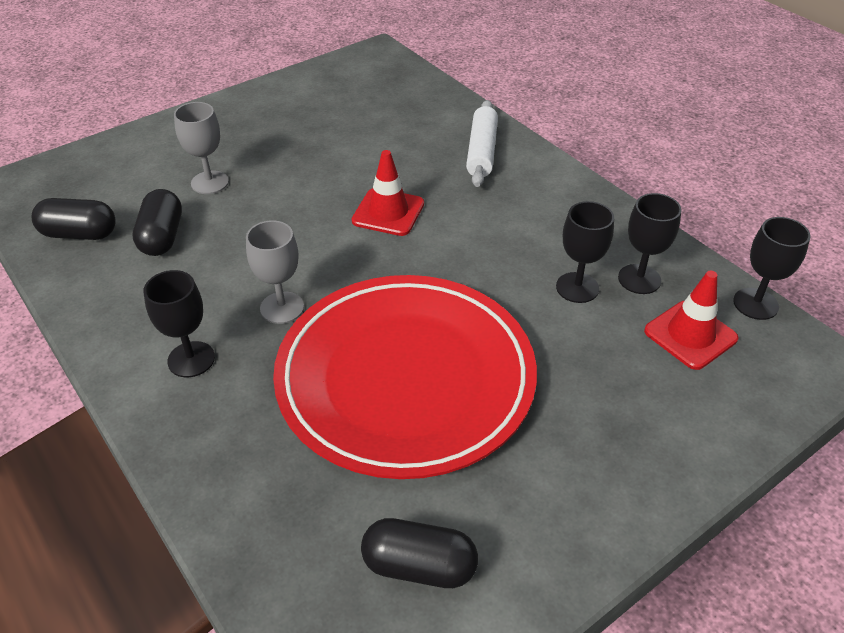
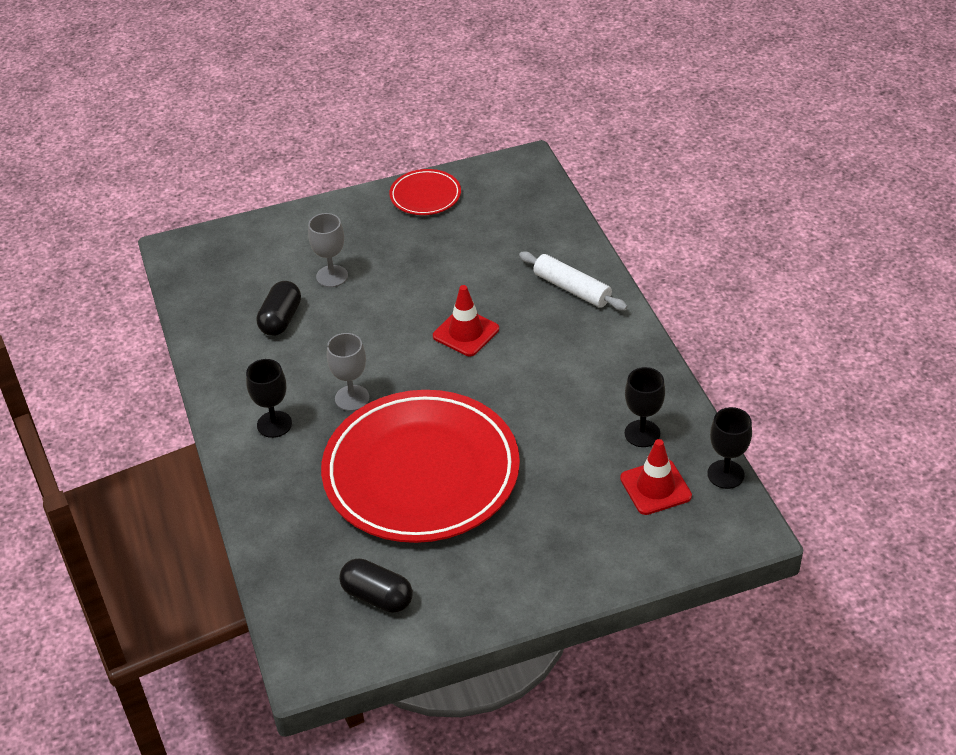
camera: 20 degrees right, 0 degrees up
(79, 234) = (220, 304): black capsule -> none
(286, 93) = (425, 196): none -> red plate
(481, 151) = (572, 289): white rolling pin -> white rolling pin turned 75 degrees counterclockwise
(577, 287) = (587, 430): black goblet -> none

